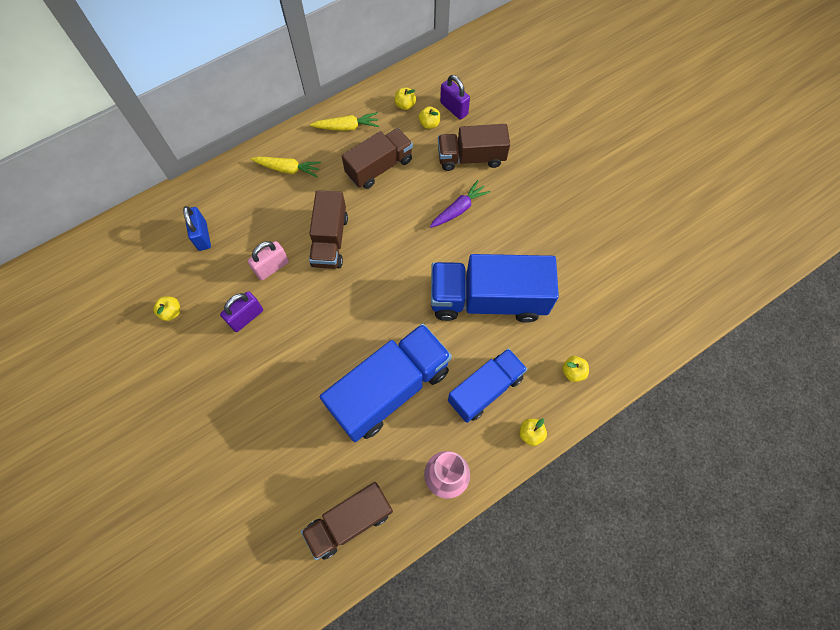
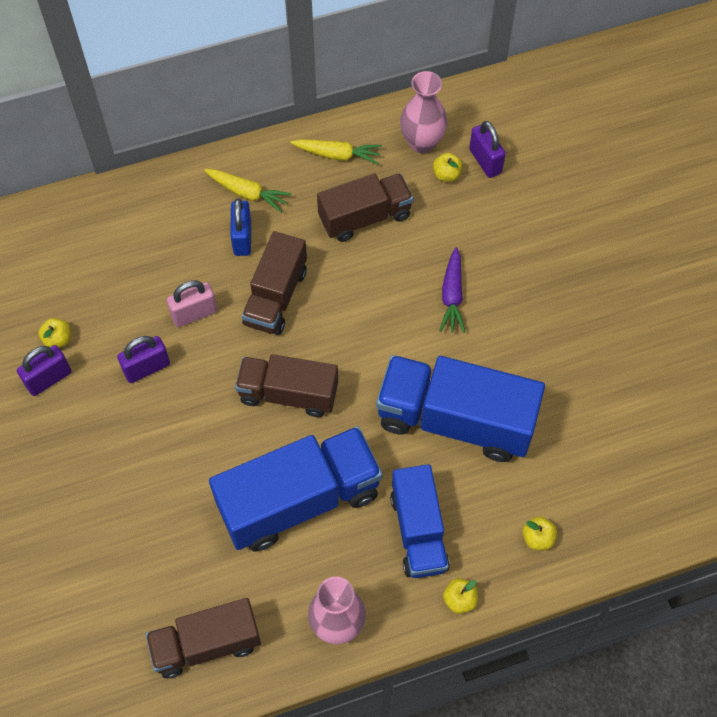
camera: 15 degrees right, 5 degrees down
(171, 344) = (49, 379): none -> purple padlock
(202, 236) = (119, 254): blue padlock -> blue padlock (242, 238)
(405, 105) = (422, 142): yellow apple -> pink vase
(458, 209) = (452, 296): purple carrot -> purple carrot turned 120 degrees clockwise
(471, 157) = (488, 232): brown truck -> brown truck (288, 394)
(485, 389) = (418, 531): blue truck -> blue truck turned 105 degrees clockwise

